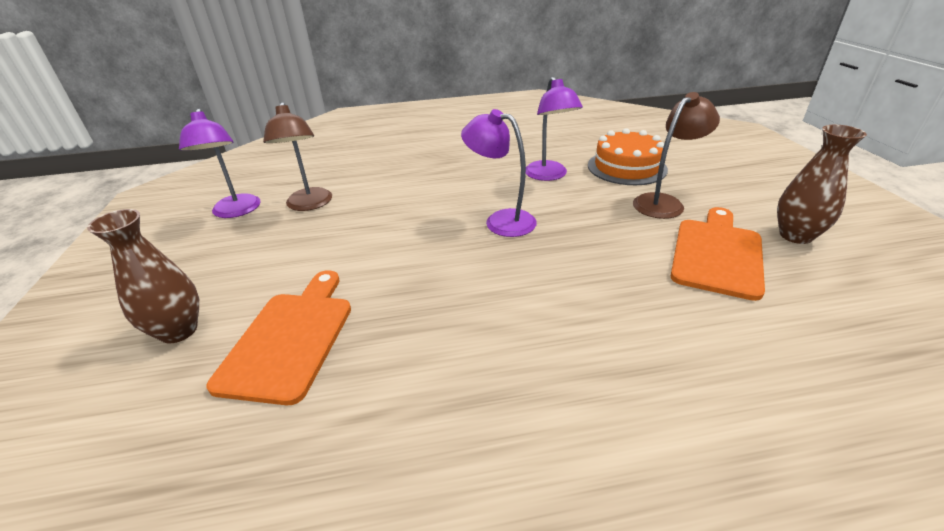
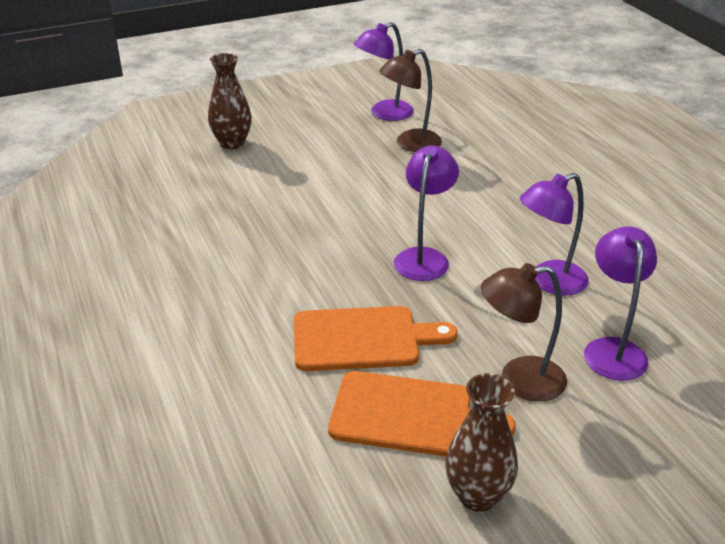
camera: 75 degrees right, 0 degrees up
(290, 339) = (231, 186): orange cutting board -> orange cutting board (362, 339)
(626, 167) = (612, 349): orange cake -> purple lamp
(664, 202) = (519, 380): brown lamp -> brown lamp turned 135 degrees clockwise

